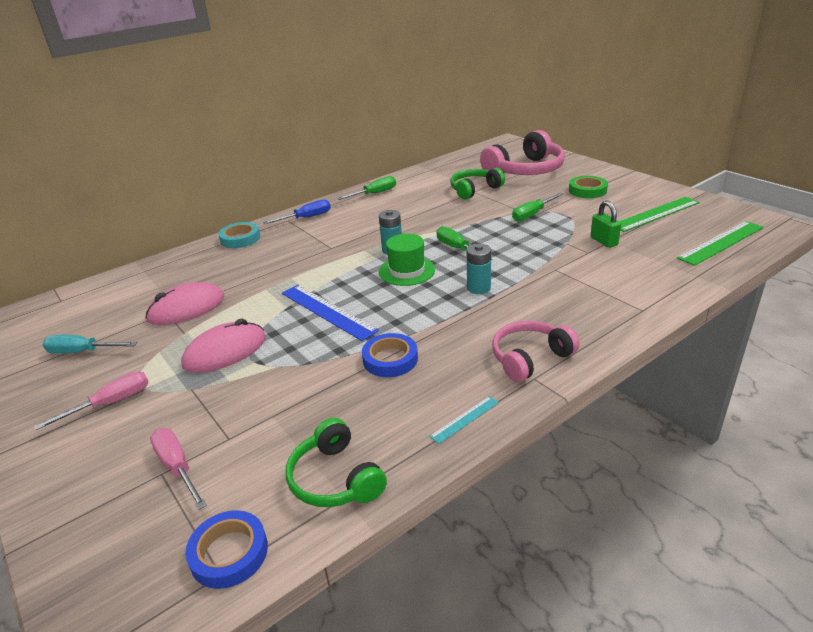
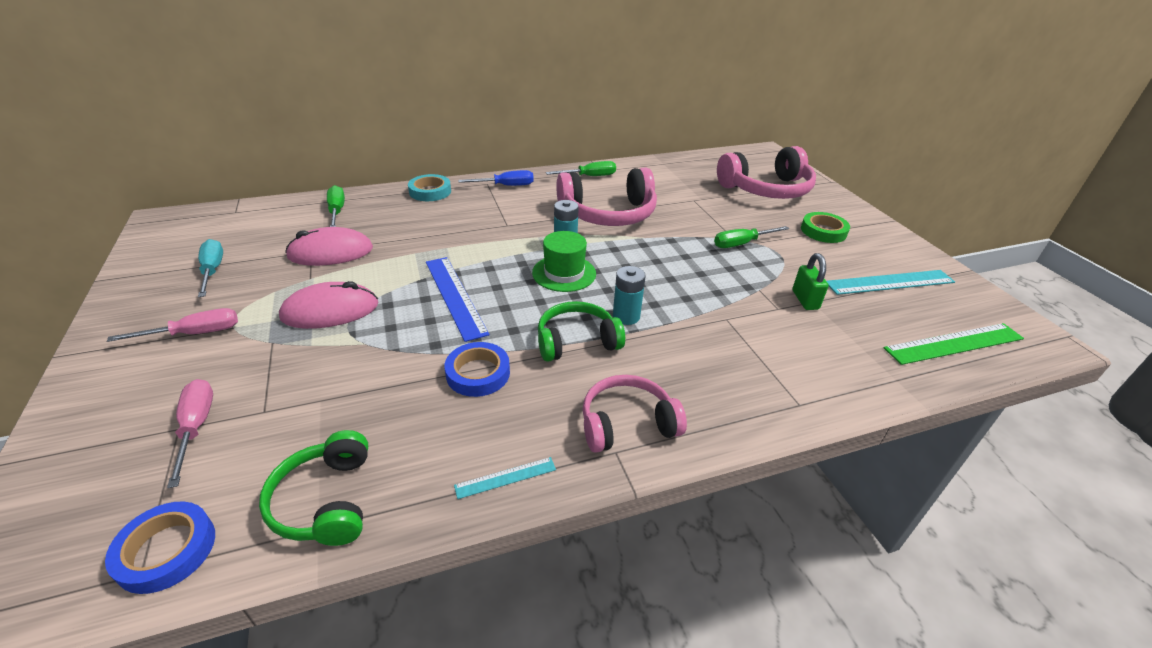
camera: 15 degrees right, 5 degrees up
(82, 352) = (212, 270): turquoise screwdriver -> turquoise screwdriver turned 45 degrees clockwise
(411, 218) = (608, 214): none -> pink headphones
(457, 248) = (633, 262): green screwdriver -> green screwdriver (337, 211)
(474, 190) = (695, 198): green headphones -> green headphones (576, 341)
(655, 214) = (890, 282): green ruler -> turquoise ruler

